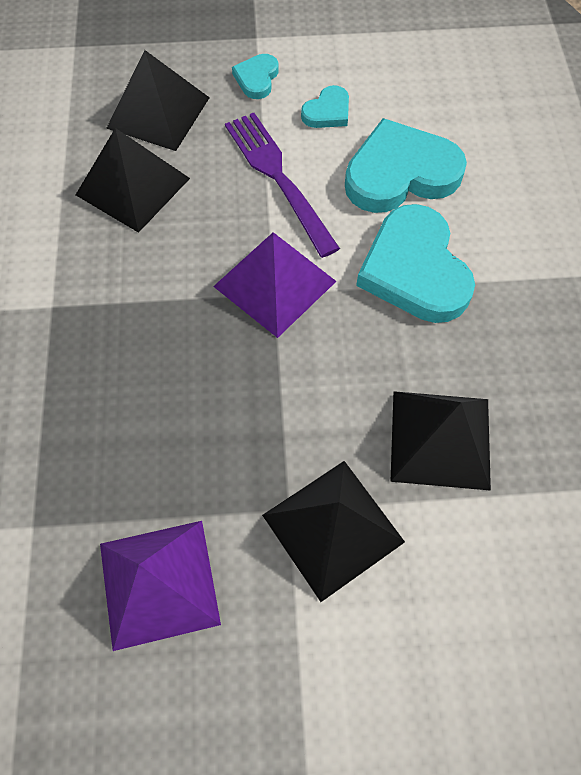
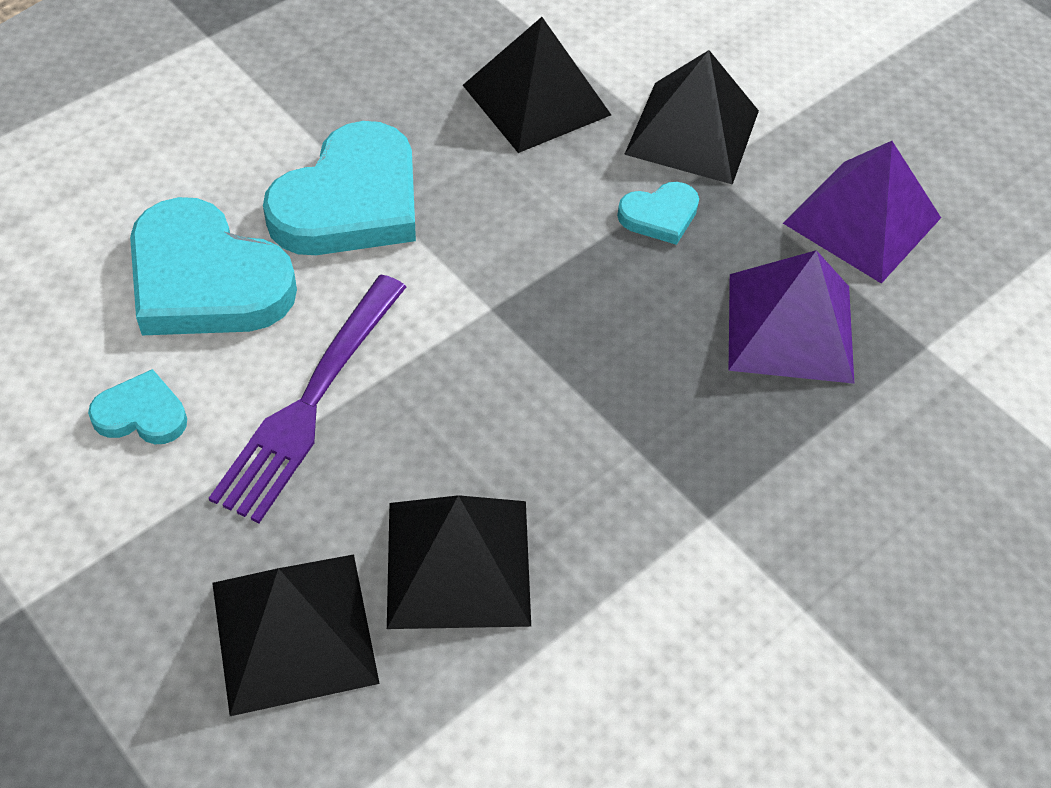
camera: 130 degrees left, 10 degrees down
(257, 79) = (127, 543): turquoise heart -> turquoise heart (659, 216)
(274, 283) = (477, 314): purple pyramid -> purple pyramid (790, 327)

